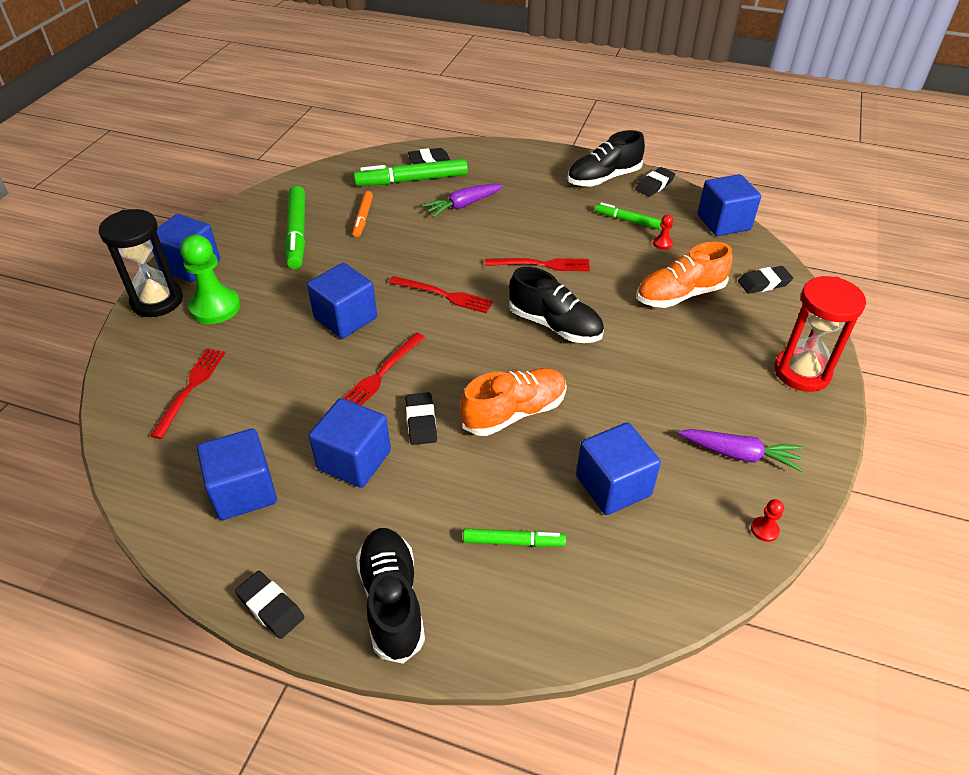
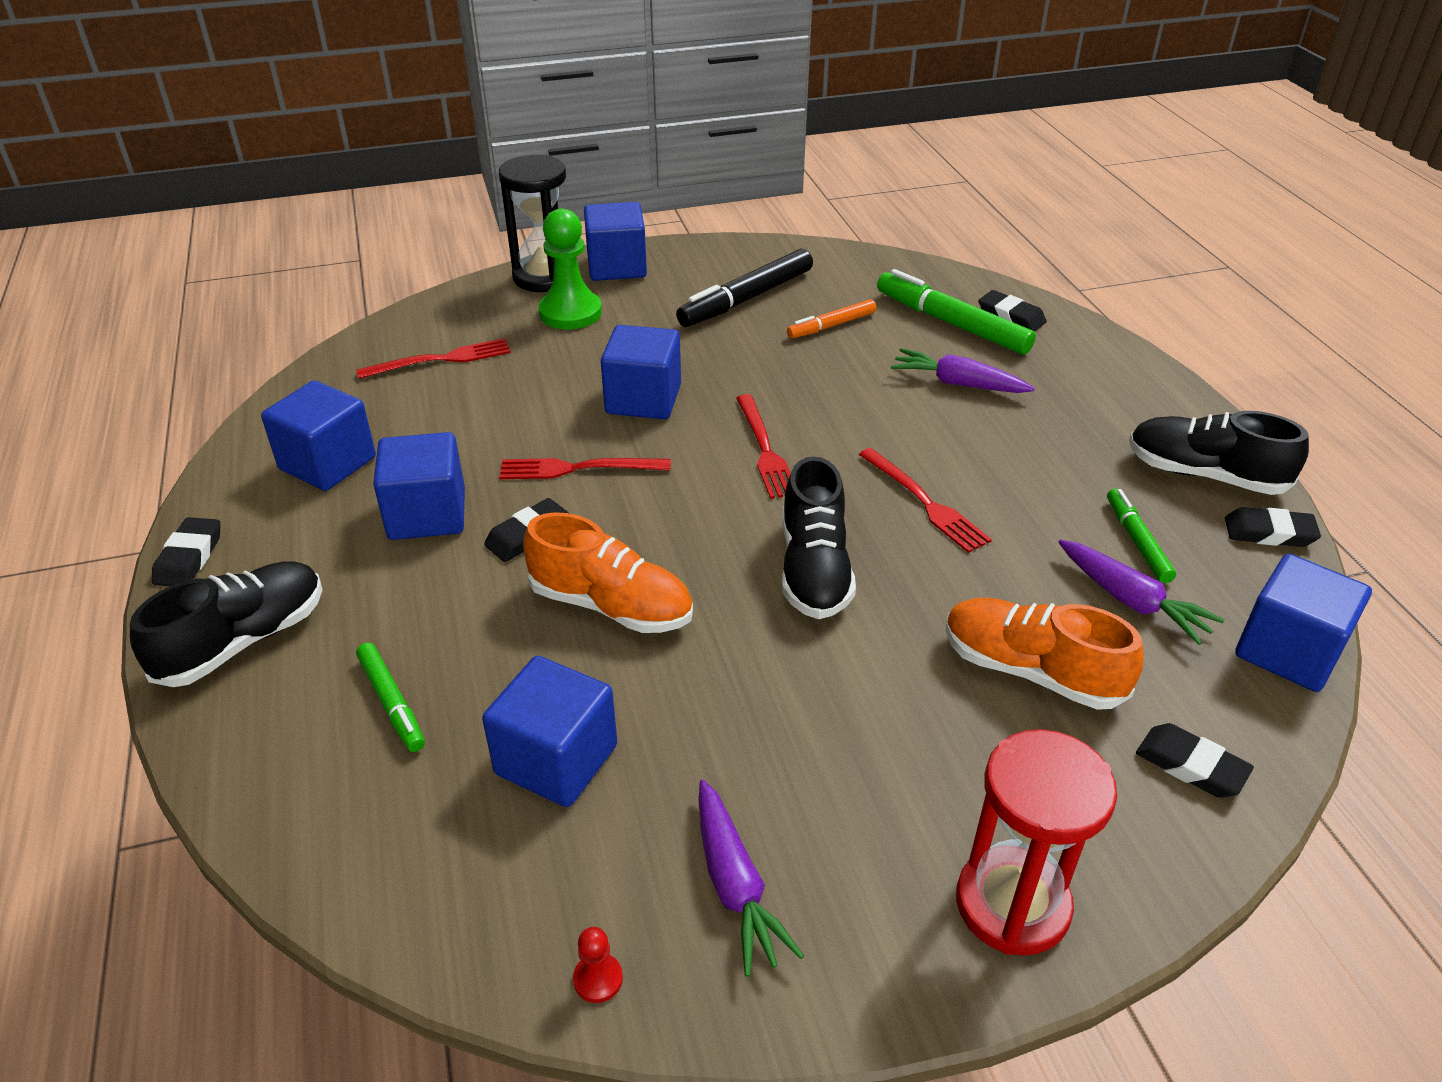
camera: 55 degrees right, 5 degrees down
(297, 233) = (746, 299): green marker -> black marker
(662, 243) = (1132, 601): red pawn -> purple carrot

